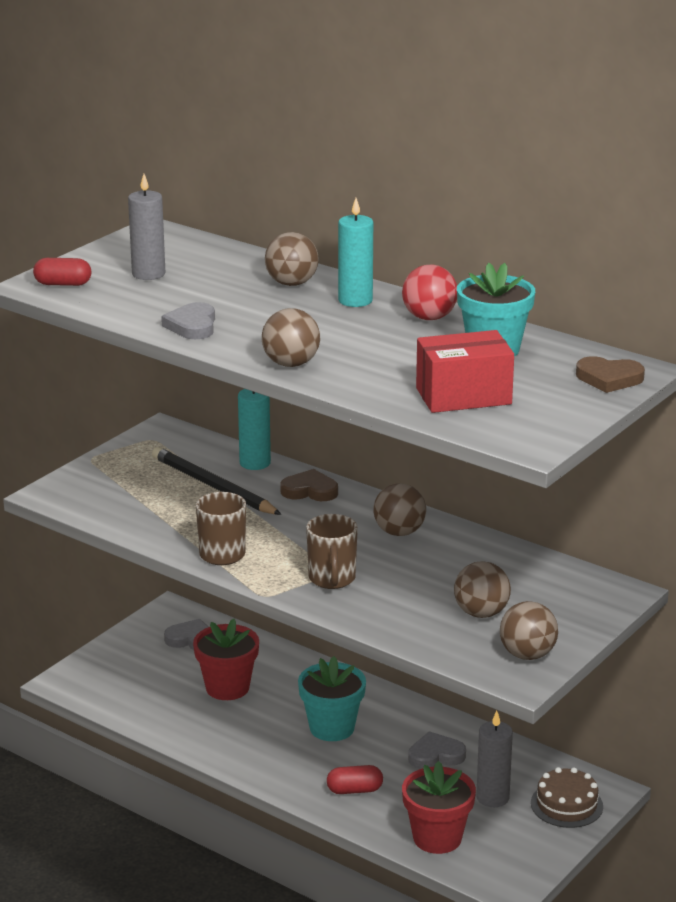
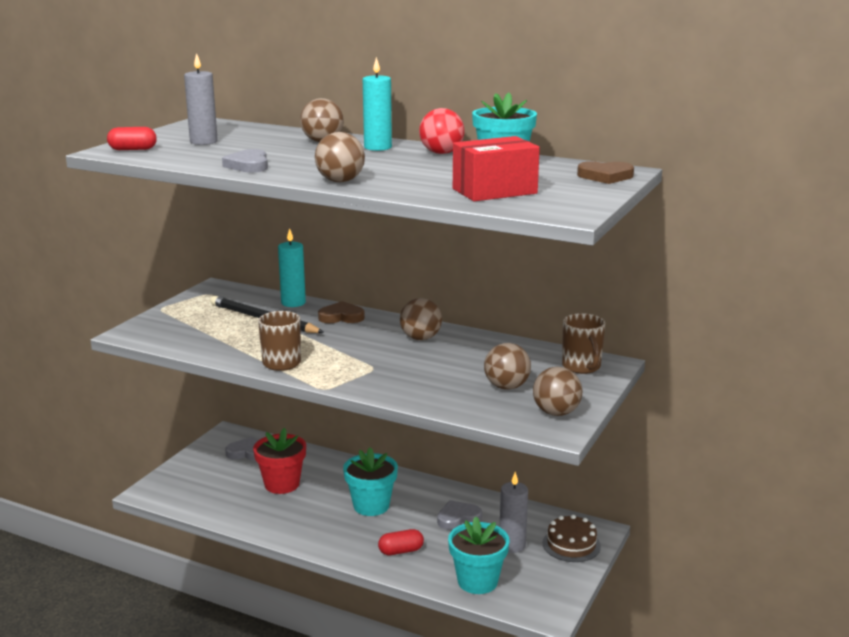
camera: 10 degrees left, 5 degrees down
(332, 579) = (377, 373): brown mug -> brown mug (582, 367)
(437, 838) = (477, 581): red flower pot -> turquoise flower pot

